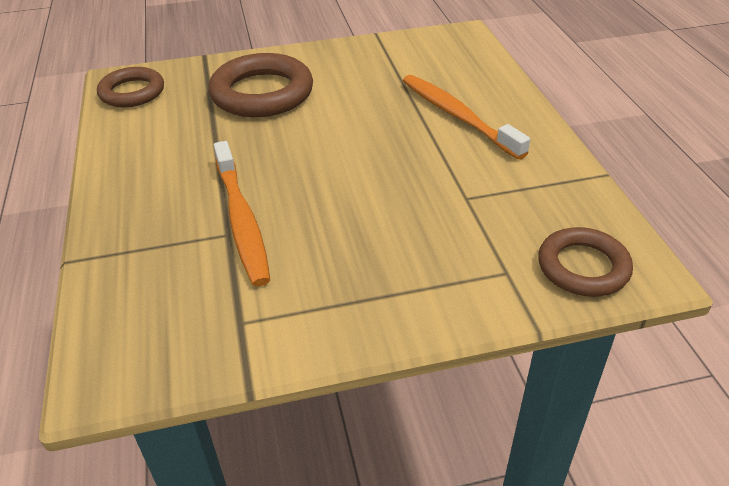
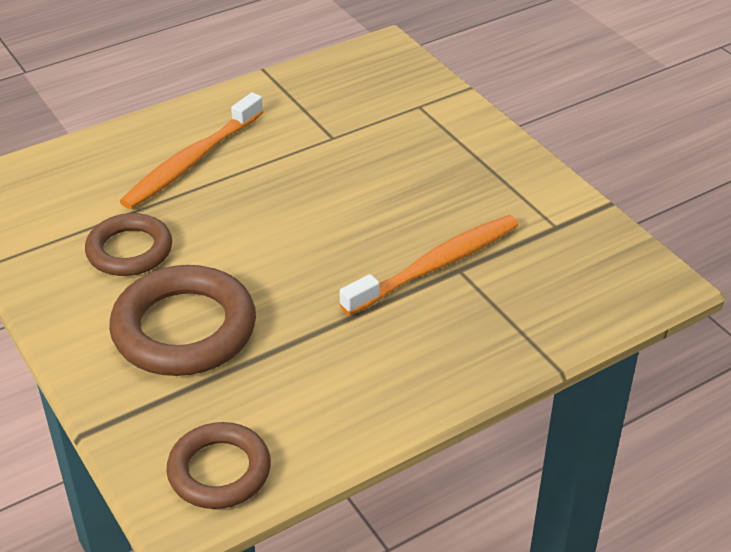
camera: 110 degrees left, 0 degrees up
(583, 267) = (394, 72): brown ring -> brown ring (129, 250)

